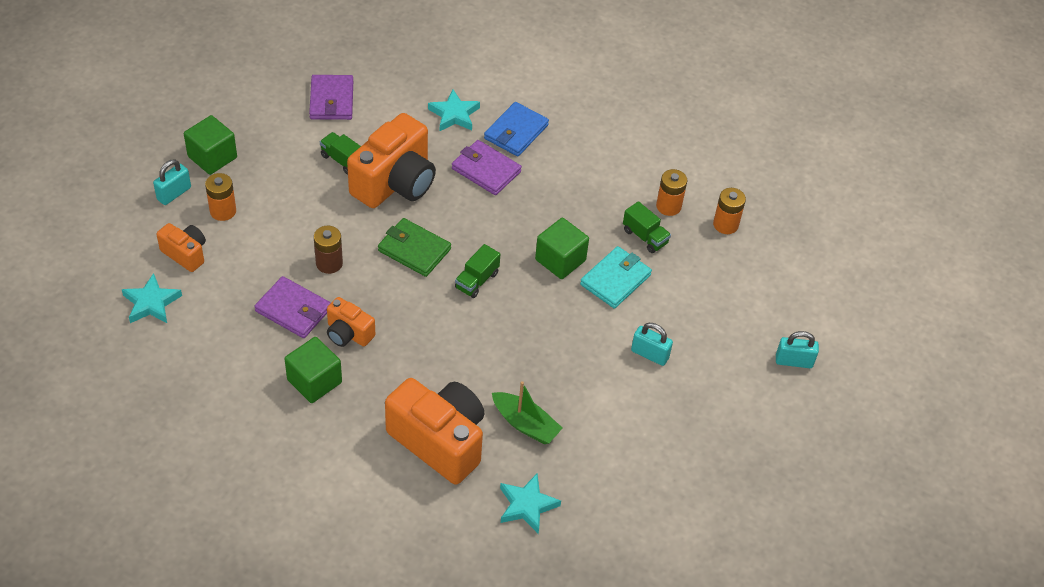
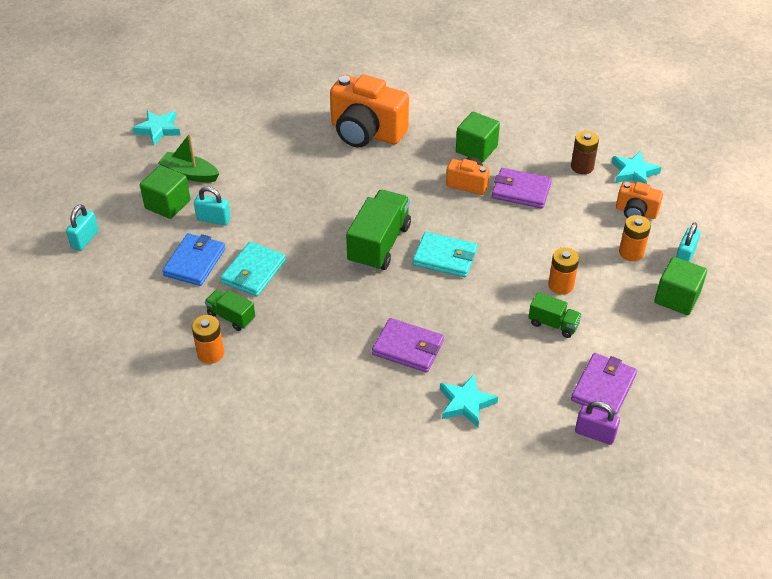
camera: 170 degrees right, 5 degrees down
(329, 263) = (512, 230): brown battery -> brown battery (582, 167)
(331, 100) = (603, 387): purple wallet -> purple wallet turned 45 degrees clockwise
(360, 70) = (595, 434): none -> purple padlock
(395, 183) = (491, 313): orange camera -> none
(414, 250) = (445, 257): green wallet -> turquoise wallet
(477, 280) = (379, 244): green truck -> green truck, size x1.87
(516, 132) = (391, 399): blue wallet -> blue wallet (194, 262)
(525, 424) = (305, 154): green boat -> green boat (189, 174)
(527, 505) = (290, 110): turquoise star -> turquoise star (158, 129)
(560, 260) = (309, 277): green cube -> green cube (167, 204)
(725, 224) = (149, 348): orange battery -> orange battery (560, 285)
(794, 361) = (85, 239): turquoise padlock -> turquoise padlock turned 60 degrees counterclockwise

